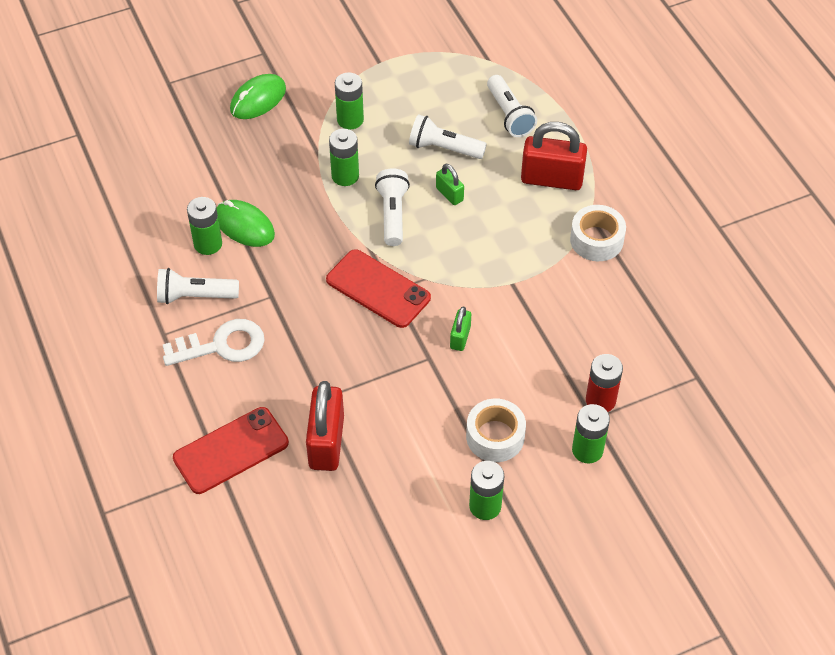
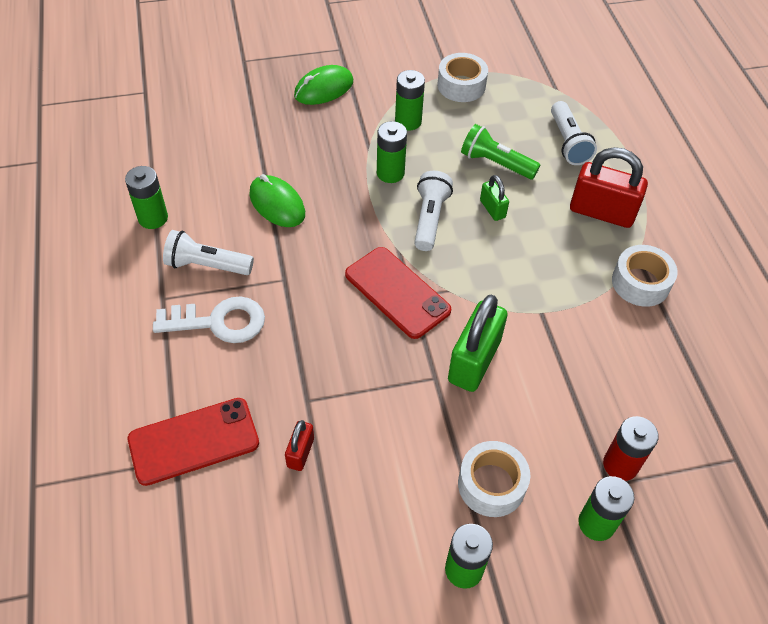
camera: 10 degrees right, 0 degrees up
(208, 244) = (235, 215): green battery -> green battery (153, 218)
(326, 442) = (300, 452): red padlock -> red padlock, size x0.51
(394, 72) = (461, 85): none -> white tape
(444, 148) = (495, 163): white flashlight -> green flashlight
(460, 337) = (474, 361): green padlock -> green padlock, size x1.95

